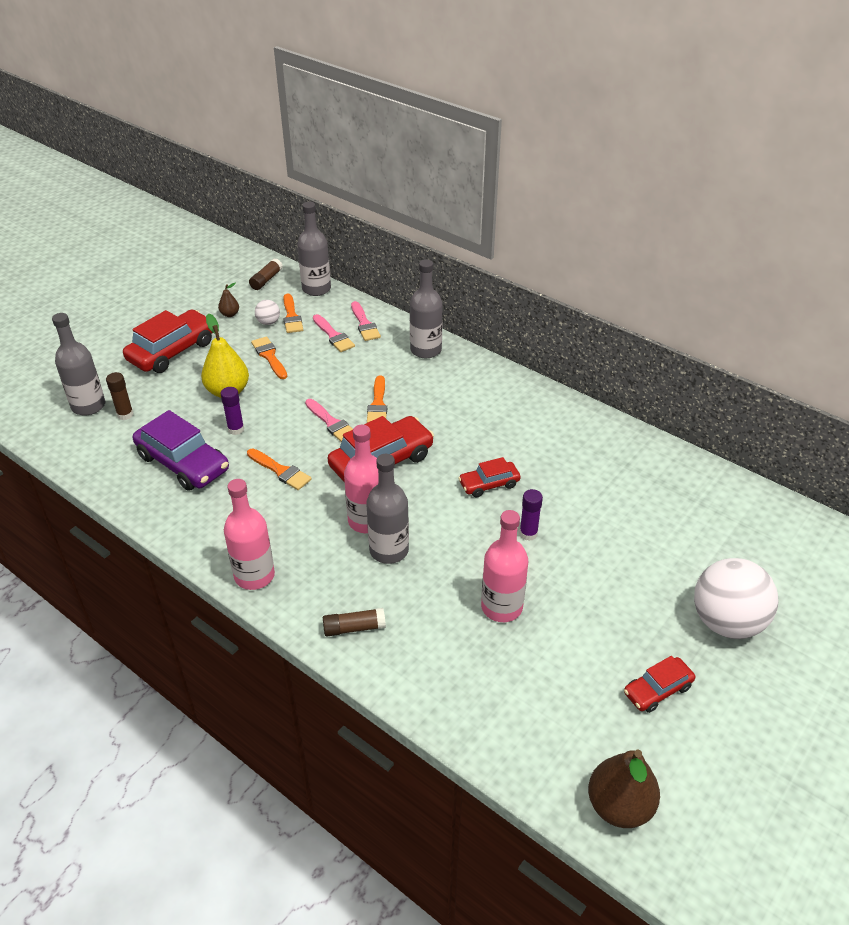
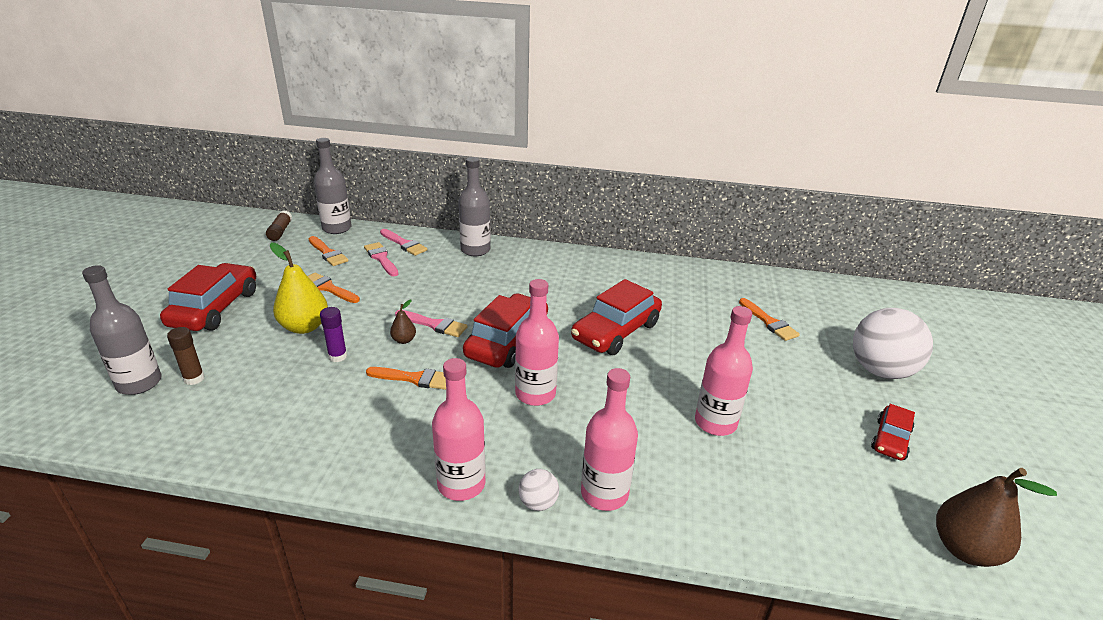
camera: 30 degrees left, 10 degrees down
(183, 463) = (298, 404): purple car -> none
(230, 314) = (260, 265): brown pear -> brown pear (404, 340)
(268, 322) = (307, 262): white ball -> white ball (538, 503)
(333, 336) = (381, 258): pink brush -> pink brush turned 150 degrees counterclockwise
(354, 628) = (604, 493): brown glue stick -> pink bottle
(378, 404) = (466, 299): orange brush -> orange brush (769, 322)
(389, 550) = (577, 412): grey bottle -> none
(489, 484) = (616, 331): red car -> red car, size x1.81
(528, 533) = (681, 358): purple glue stick -> none

